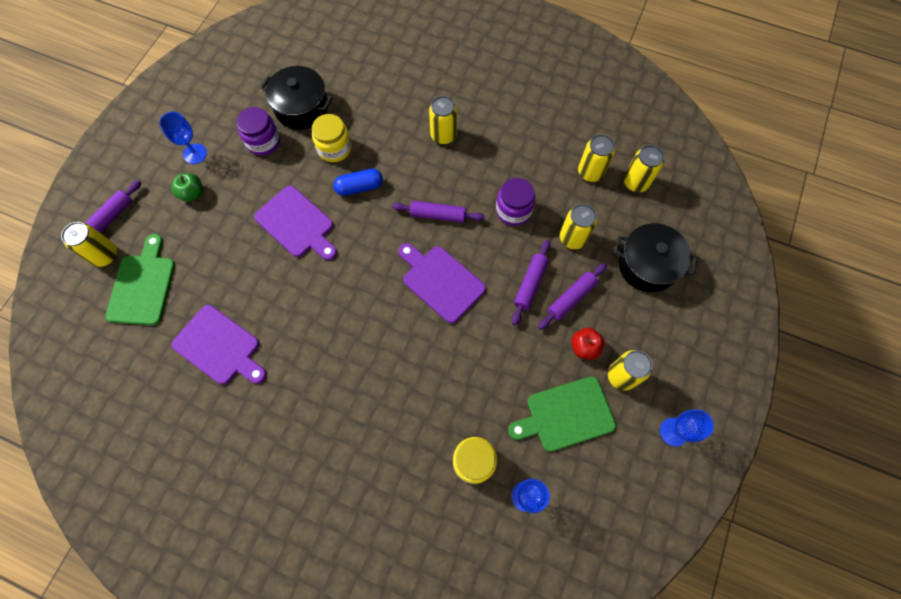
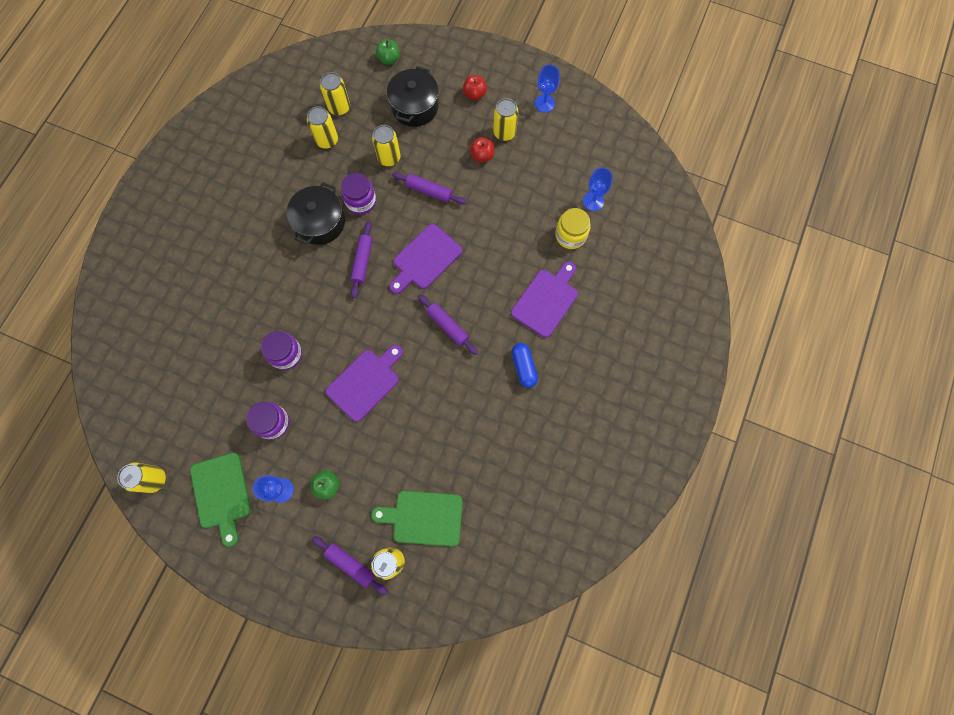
camera: 90 degrees left, 5 degrees up
(219, 347) = (482, 438): purple cutting board -> purple cutting board (546, 300)
(301, 108) = (236, 389): black pot -> black pot (320, 222)
(334, 148) = (286, 354): yellow jar -> purple jar
(359, 187) = (330, 329): blue capsule -> blue capsule (524, 367)
(443, 135) = (279, 257): yellow can -> yellow can (154, 479)
(566, 415) = (534, 172): green cutting board -> green cutting board (221, 494)
(571, 298) = (442, 162): purple rolling pin -> purple rolling pin (448, 326)
(675, 338) = (474, 94): none -> red apple
(712, 234) = (389, 59): none -> green apple

